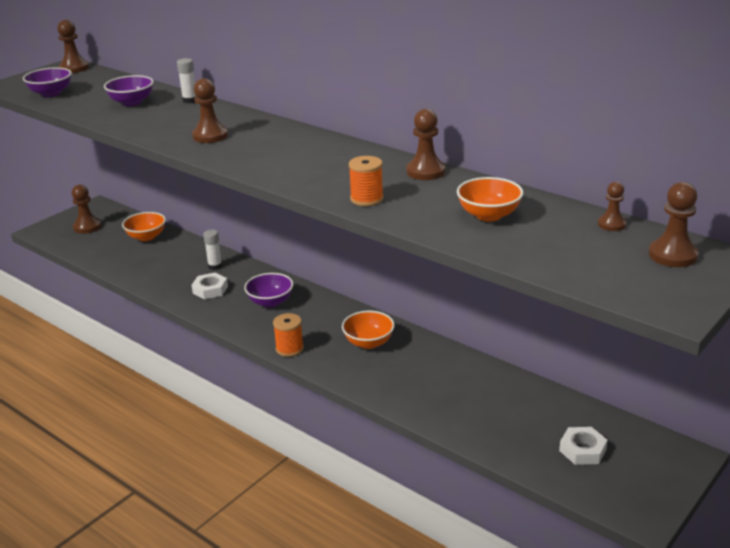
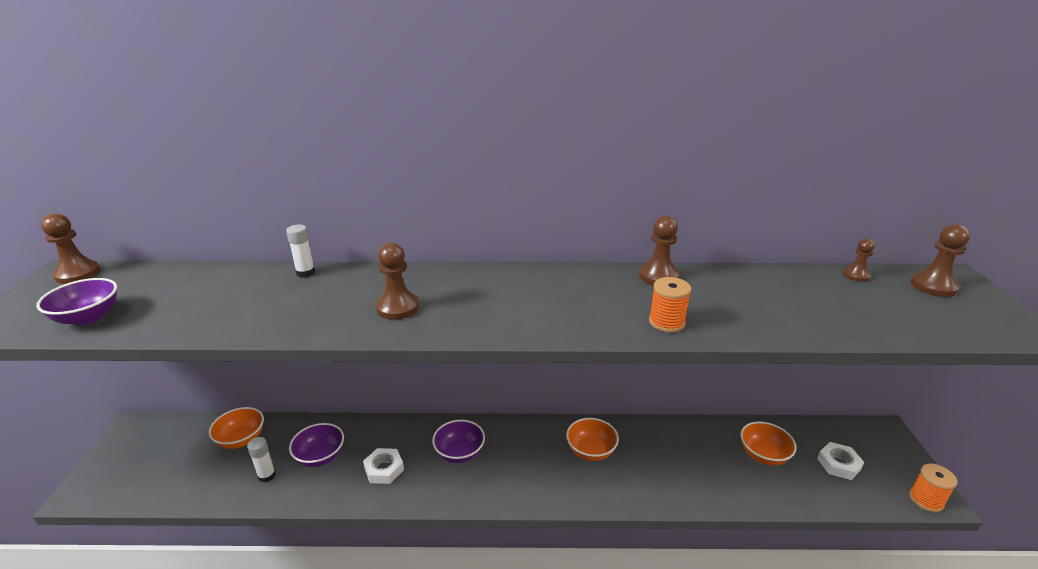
camera: 40 degrees left, 0 degrees up
(87, 227) = (147, 459): brown pawn -> none
(132, 102) = (232, 296): purple bowl -> purple bowl (320, 457)
(215, 266) = (359, 440): white glue stick -> white glue stick (267, 475)
(289, 348) = (536, 495): orange spool -> orange spool (926, 500)
(488, 215) = (777, 300): orange bowl -> orange bowl (763, 455)

